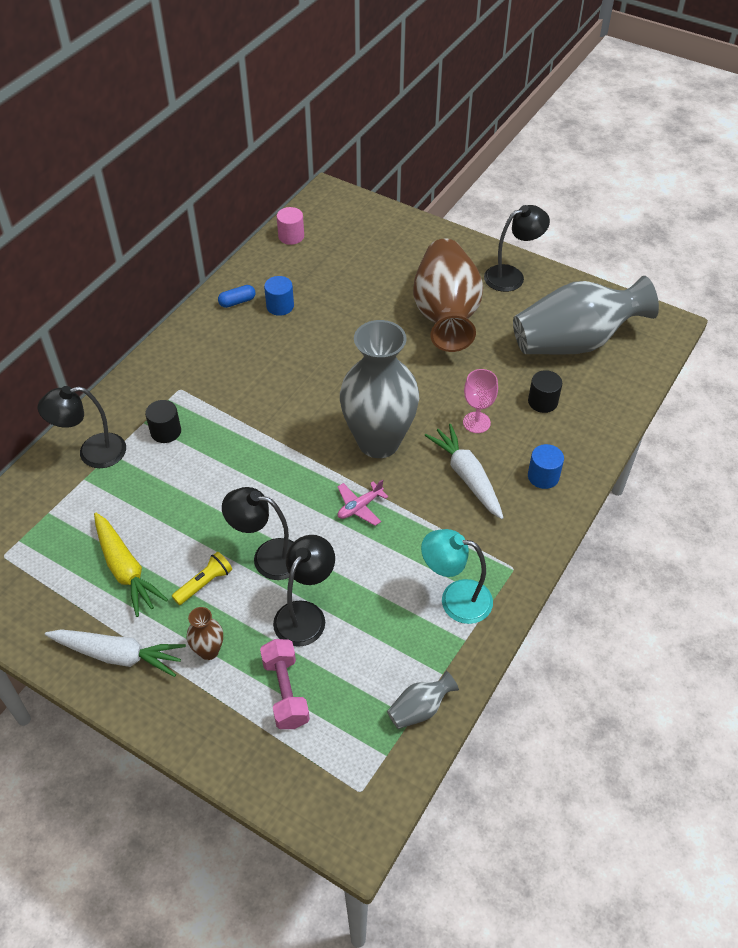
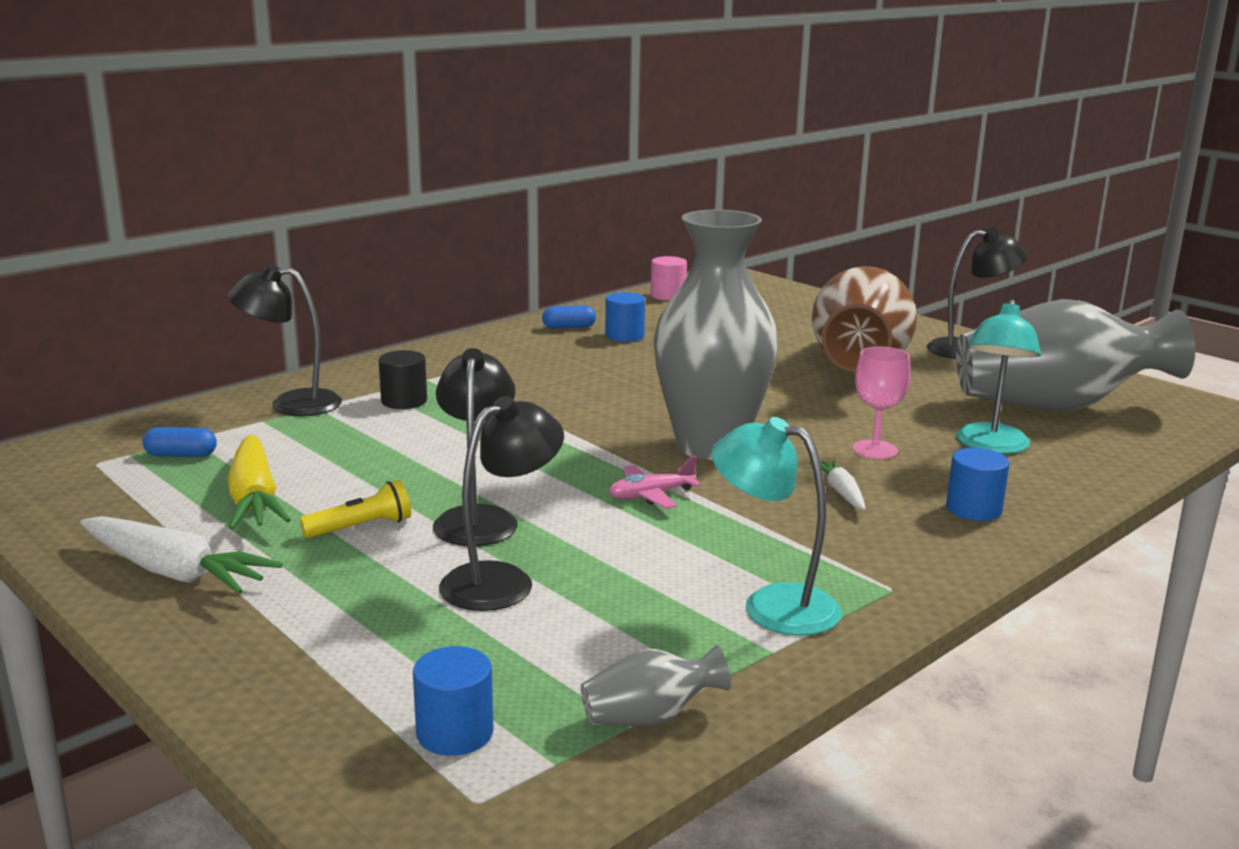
camera: 15 degrees right, 30 degrees down
(53, 533) = (181, 455): none -> blue capsule
(209, 651) = (318, 591): brown vase -> none
(267, 557) = (477, 518): black lamp -> black lamp turned 60 degrees clockwise
(285, 691) = (415, 654): pink dumbbell -> none
(330, 746) = (455, 733): none -> blue cylinder
(467, 476) = (841, 492): white carrot -> white carrot, size x0.54
(542, 402) = (991, 446): black cylinder -> turquoise lamp

